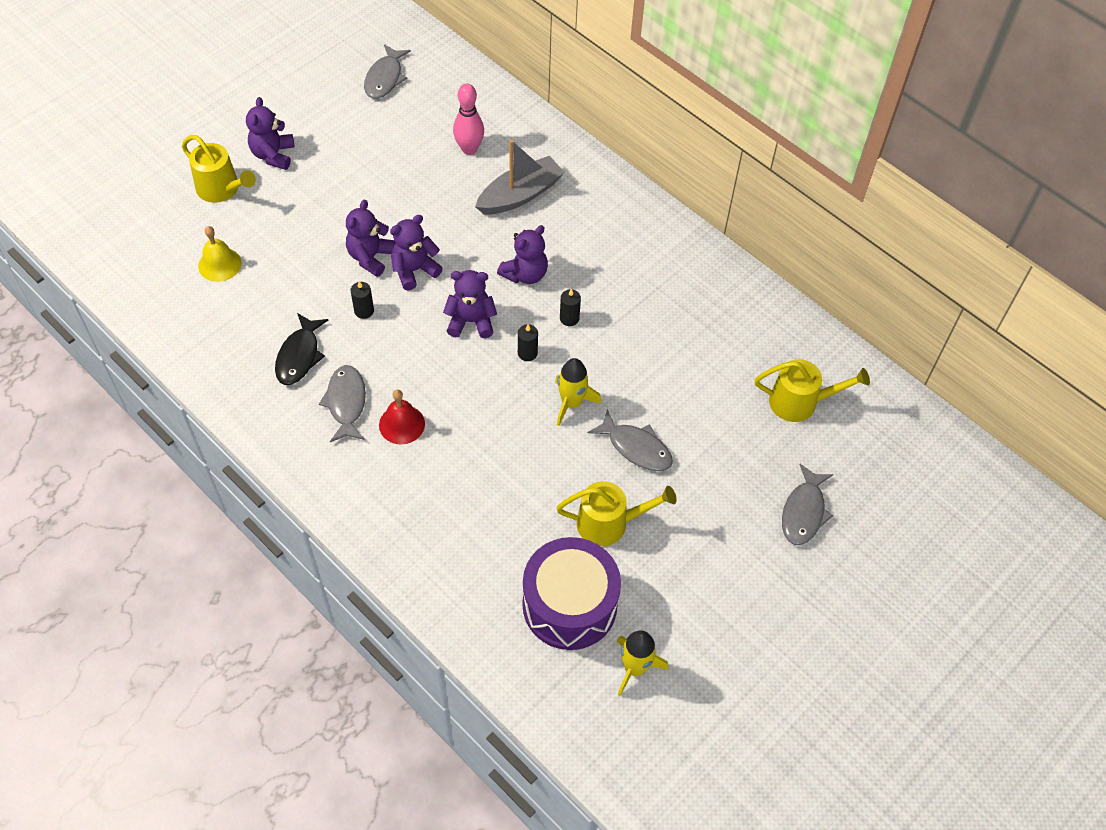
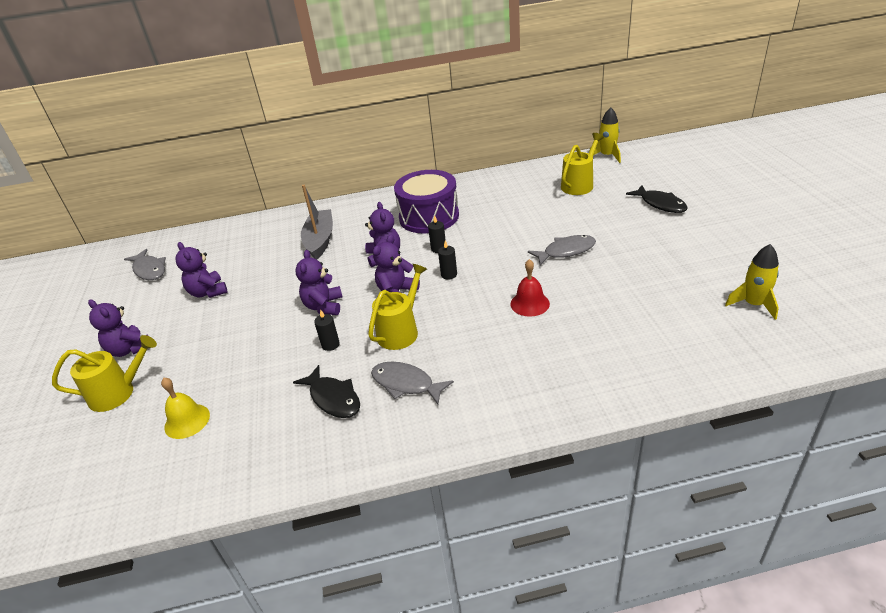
camera: 50 degrees left, 20 degrees down
(370, 257) = (287, 325): purple teddy bear -> purple teddy bear (208, 292)
(402, 424) = (455, 357): red bell -> red bell (529, 303)
(469, 149) = (257, 250): pink bowling pin -> none
(569, 605) = (682, 319): purple drum -> purple drum (429, 217)
(571, 403) = (507, 267): yellow rocket -> yellow rocket (607, 156)
(609, 523) = (620, 280): yellow watering can -> yellow watering can (400, 331)
(804, 512) = (660, 204): grey fish -> black fish

